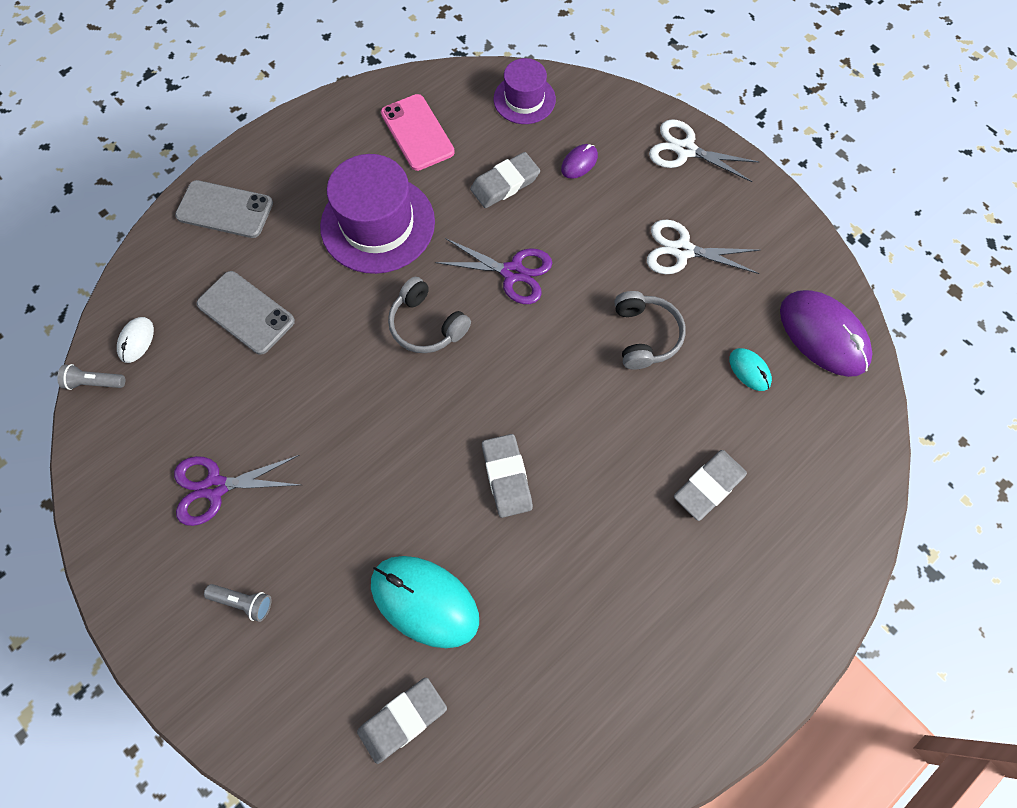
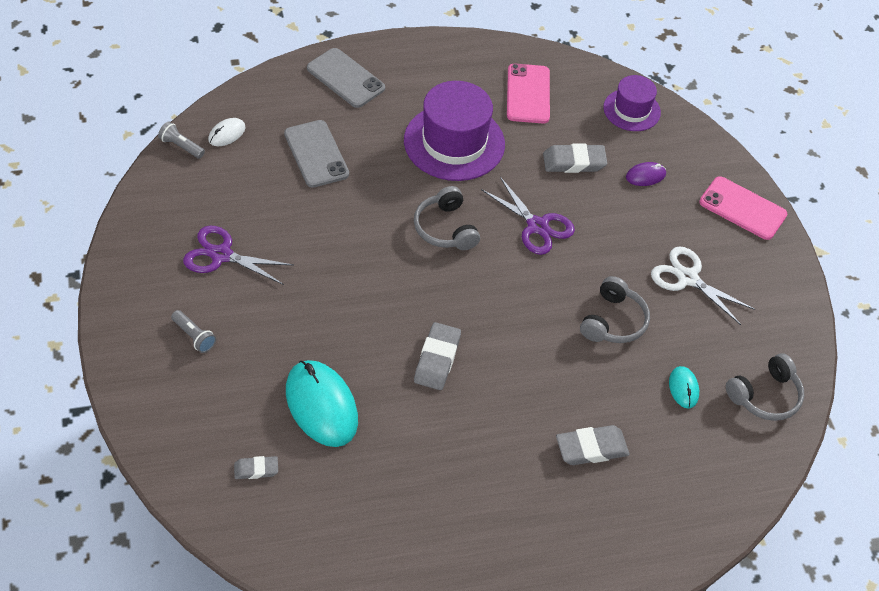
camera: 25 degrees right, 15 degrees down
(403, 719) = (256, 469): grey eraser -> grey eraser, size x0.60
(685, 150) = (742, 208): white scissors -> pink phone
(823, 335) = (765, 396): purple mouse -> grey headphones

